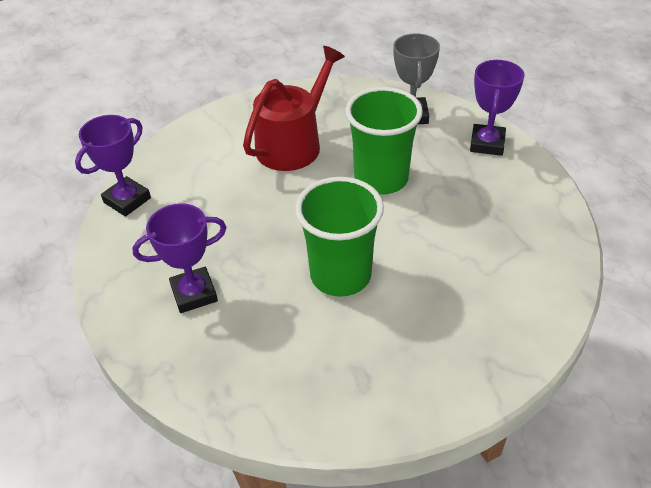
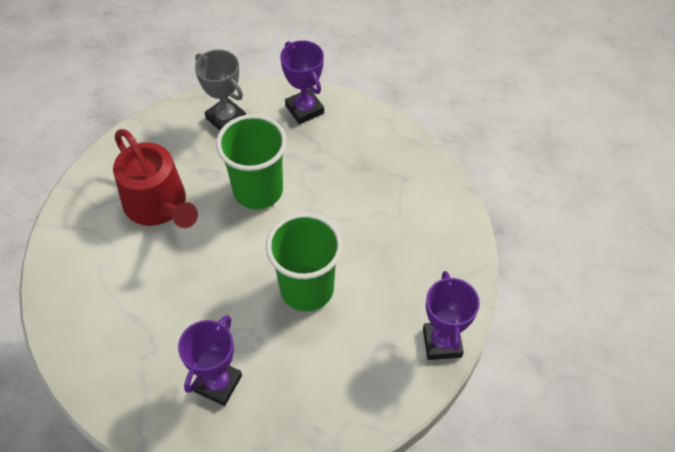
camera: 45 degrees left, 10 degrees up
(127, 200) = (72, 352): purple trophy -> purple trophy (442, 343)
(293, 144) = (159, 205): red watering can -> red watering can turned 150 degrees clockwise

